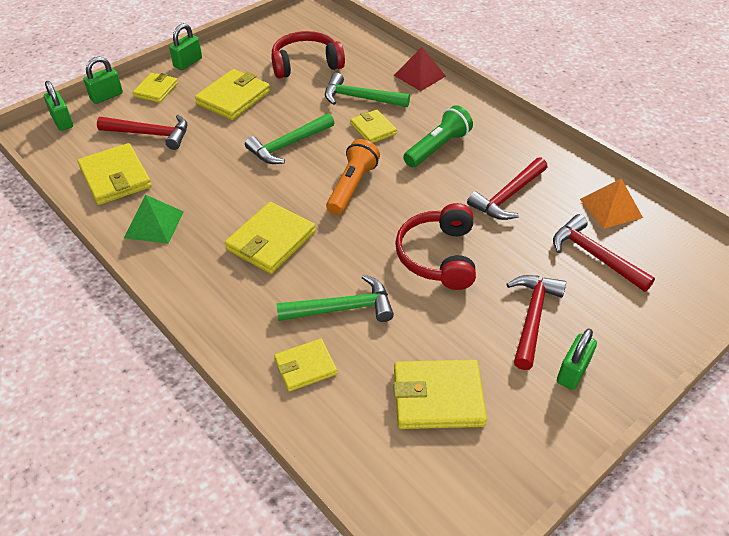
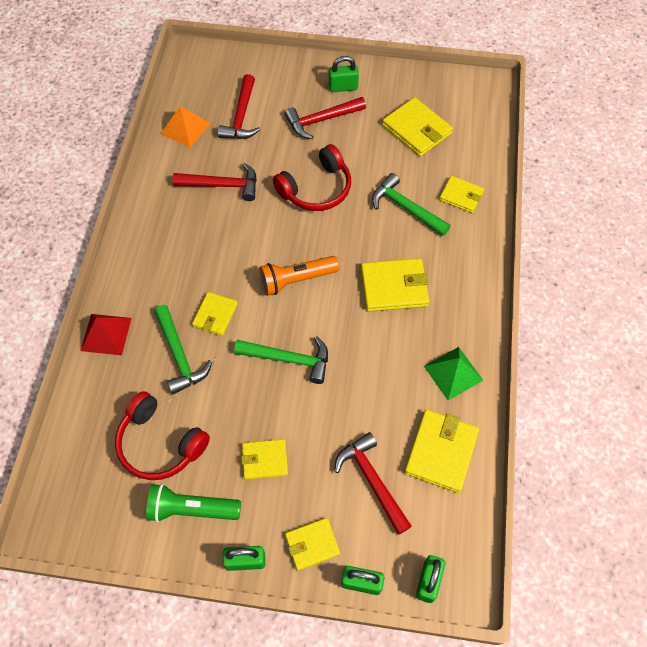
camera: 130 degrees left, 15 degrees up
(233, 98) = (265, 460): yellow wallet -> yellow wallet, size x0.63
(437, 147) = (202, 257): green flashlight -> green flashlight (192, 509)

